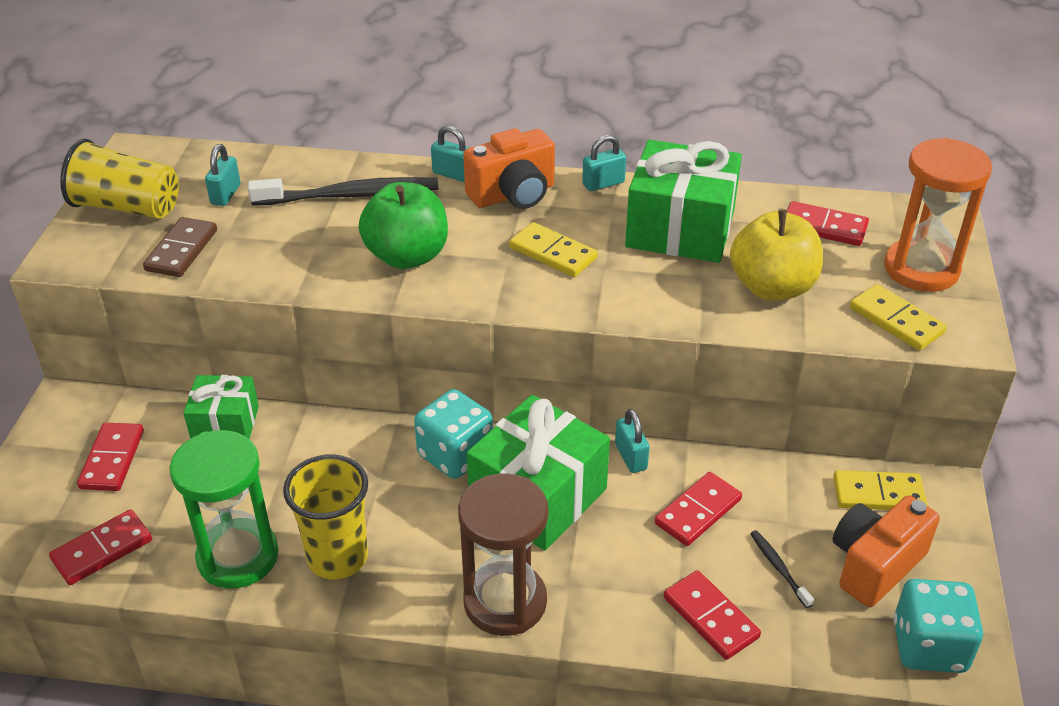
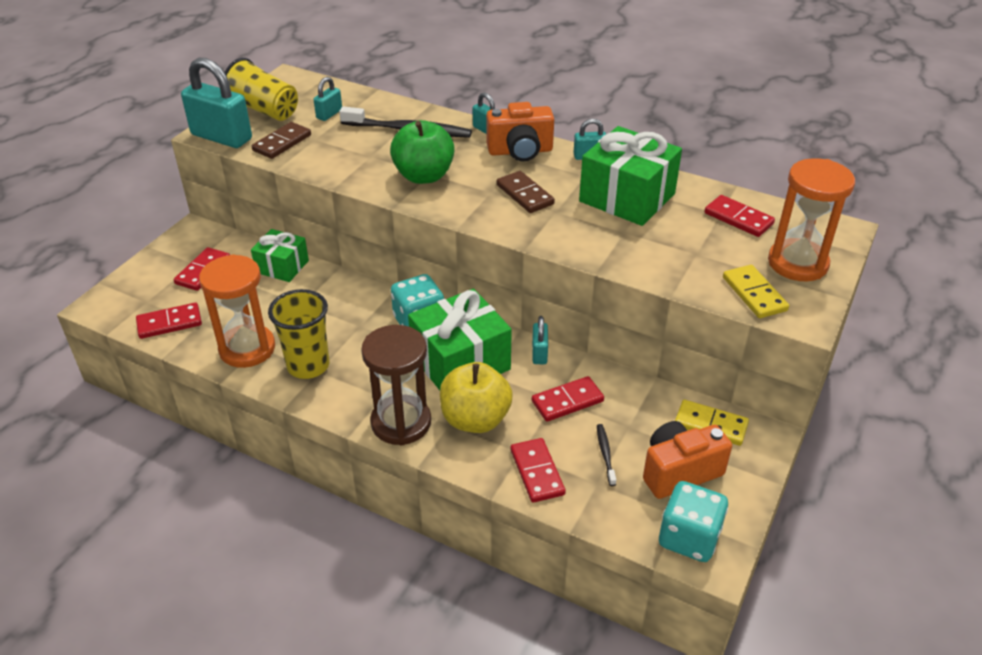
camera: 20 degrees right, 0 degrees up
(87, 260) = (221, 137): none -> turquoise padlock
(238, 557) = (247, 348): green hourglass -> orange hourglass
(553, 253) = (525, 194): yellow domino -> brown domino
(772, 287) = (671, 251): yellow apple -> yellow apple (475, 419)

